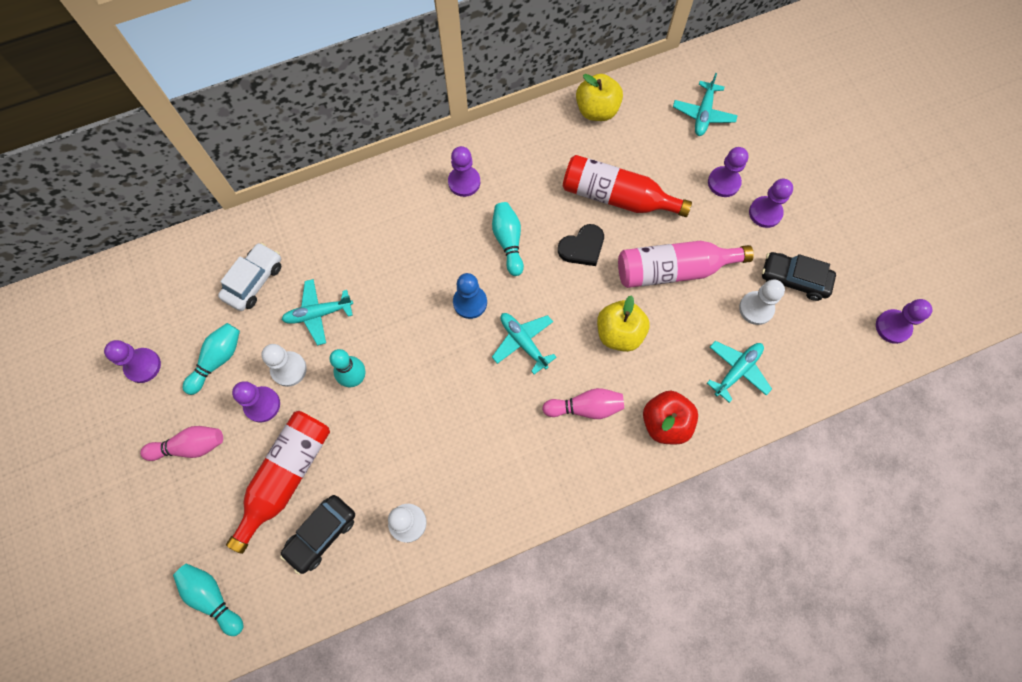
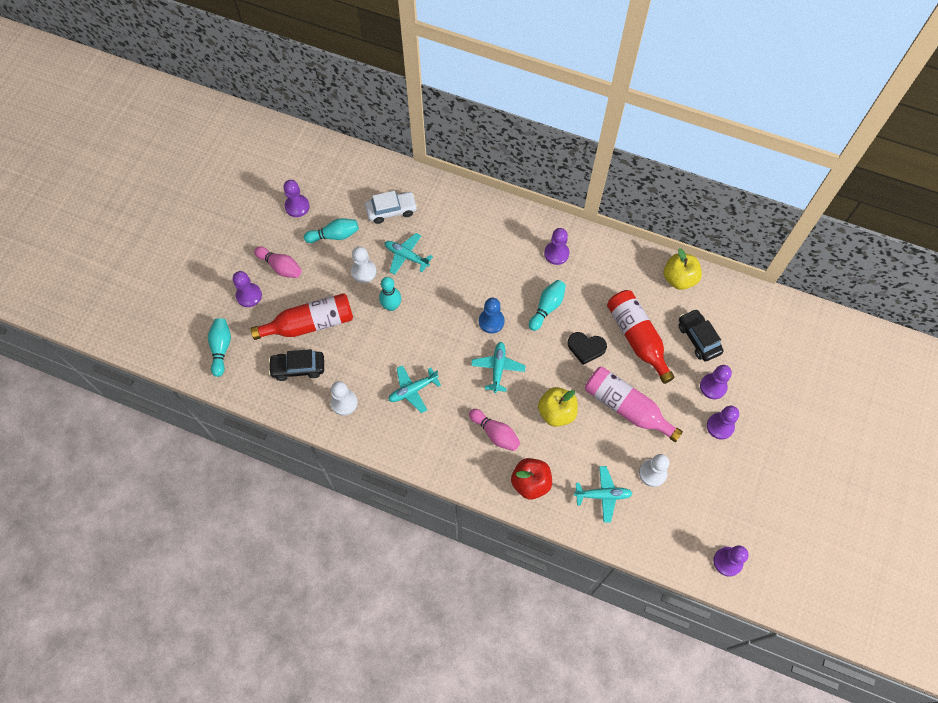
camera: 45 degrees right, 5 degrees down
(262, 404) = (333, 277): purple pawn -> purple pawn (249, 295)
(703, 114) = (745, 336): turquoise plane -> turquoise plane (413, 390)
(794, 279) = (695, 479): black car -> black car (698, 338)

